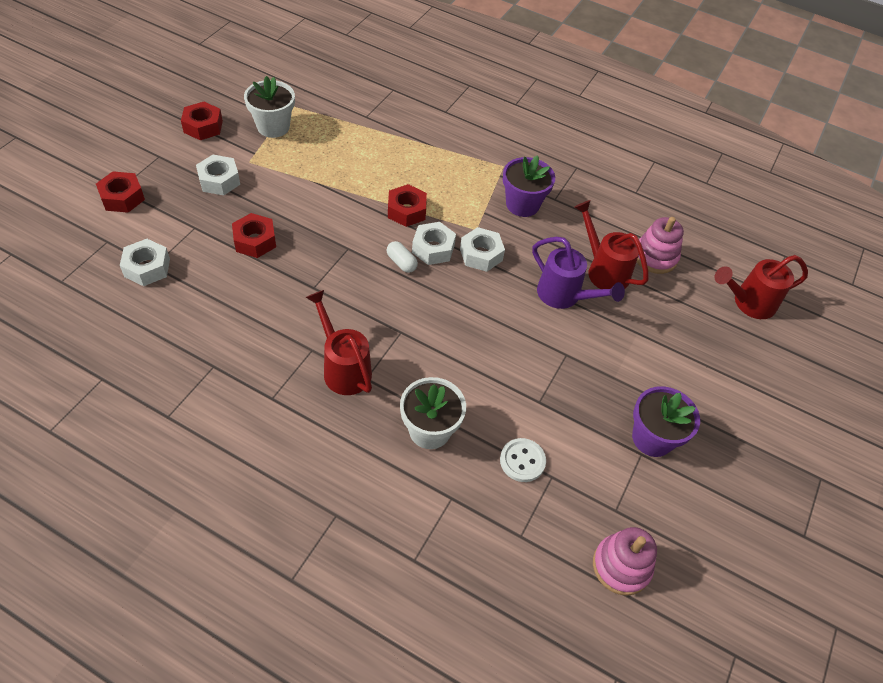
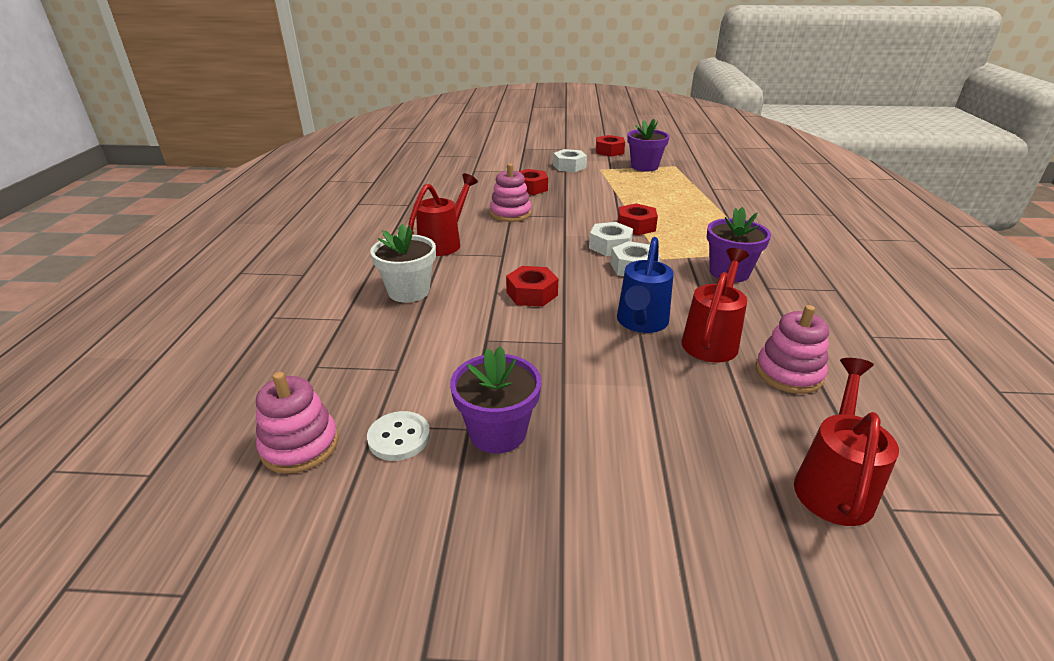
camera: 70 degrees right, 20 degrees down
(122, 197) = (518, 150): red nut -> red nut (532, 294)
(147, 267) = (470, 169): white nut -> none
(273, 127) = (644, 166): white flower pot -> purple flower pot
(310, 286) = (510, 213): none -> pink stacking toy
(401, 263) = (576, 237): white capsule -> none
(522, 461) = (405, 346): white button -> white button (399, 437)
(564, 296) = (641, 323): purple watering can -> blue watering can
(748, 303) = (833, 484): red watering can -> red watering can turned 60 degrees clockwise

